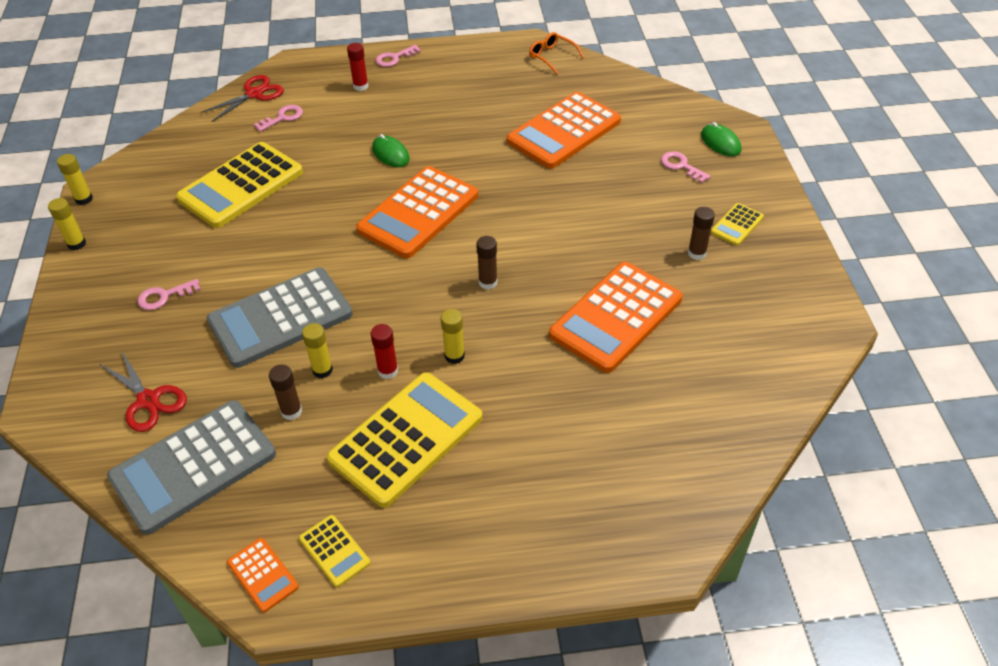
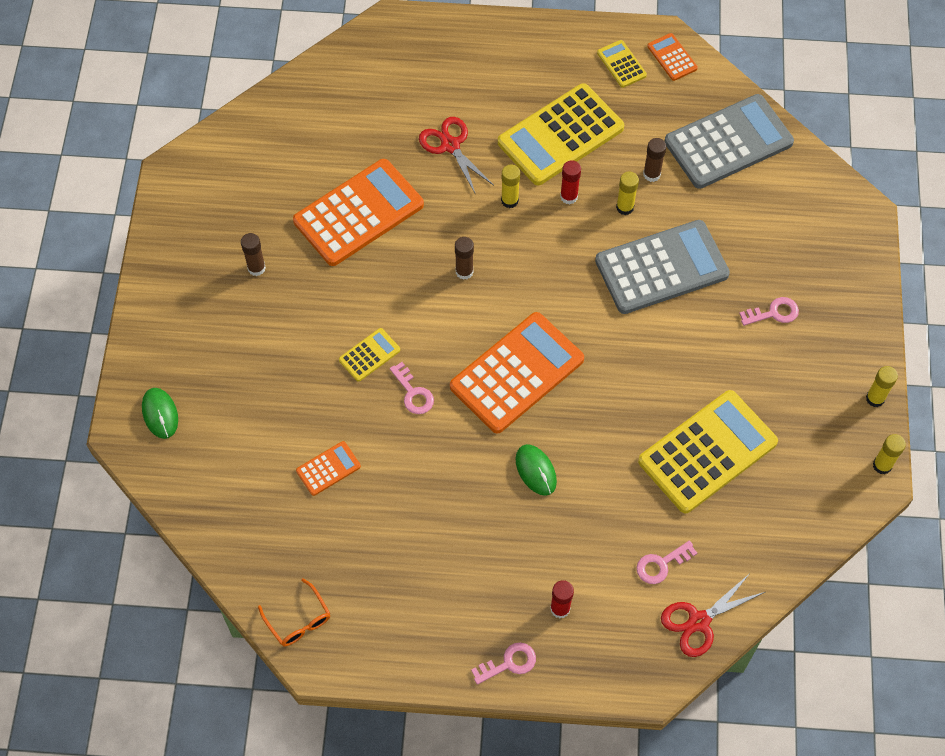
camera: 170 degrees left, 15 degrees up
(148, 400) = (772, 206): red scissors -> red scissors (450, 145)
(564, 131) = (328, 468): orange calculator -> orange calculator, size x0.45
(681, 166) = (219, 386): pink key -> pink key (413, 393)
(737, 225) = (201, 295): yellow calculator -> yellow calculator (369, 355)

